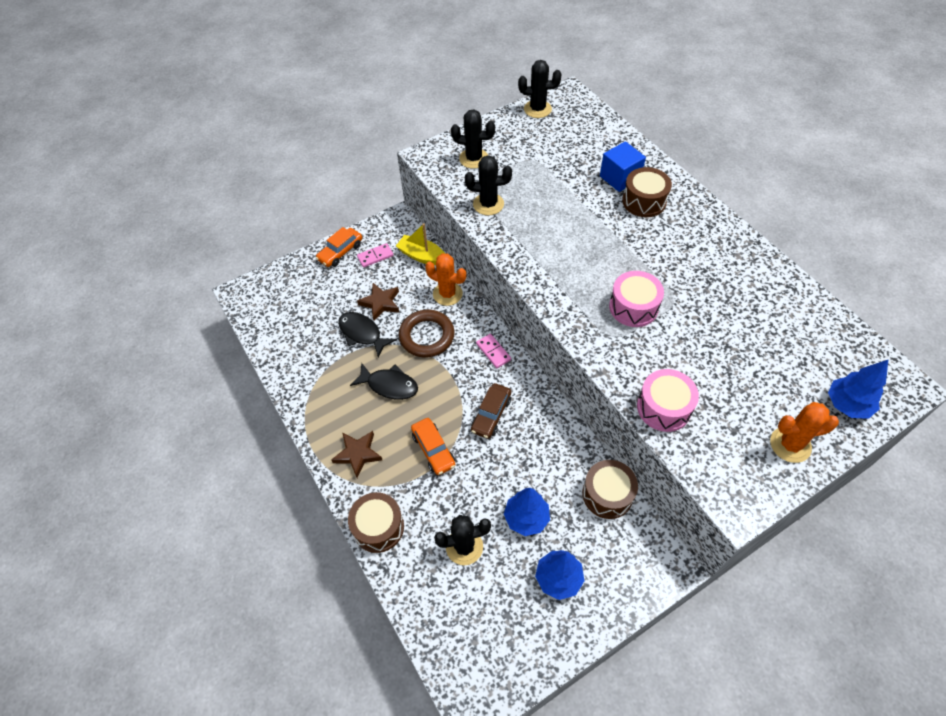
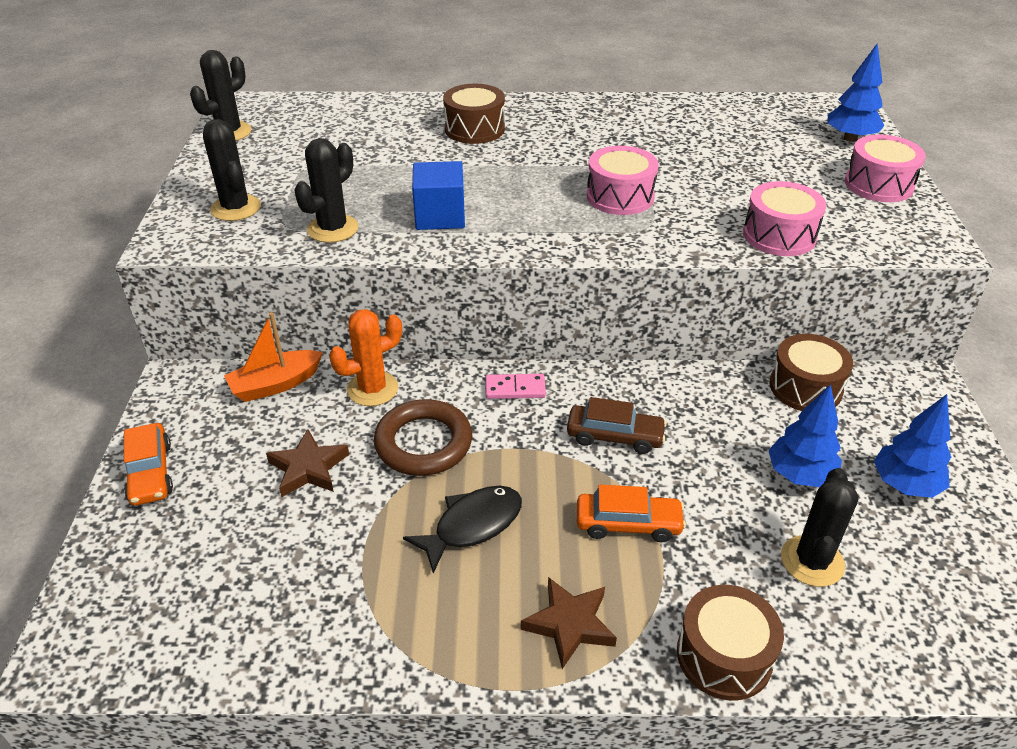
camera: 60 degrees left, 15 degrees down
(362, 333) = (343, 516): black fish -> none
(375, 256) = (212, 435): pink domino -> none
(422, 256) = (275, 384): yellow boat -> orange boat
(473, 158) = (236, 208): black cactus -> black cactus turned 75 degrees counterclockwise
(491, 414) = (614, 436): brown car -> brown car turned 45 degrees counterclockwise
(619, 178) = (420, 128): blue cube -> blue cube (440, 216)
(790, 445) = (878, 185): orange cactus -> pink drum

